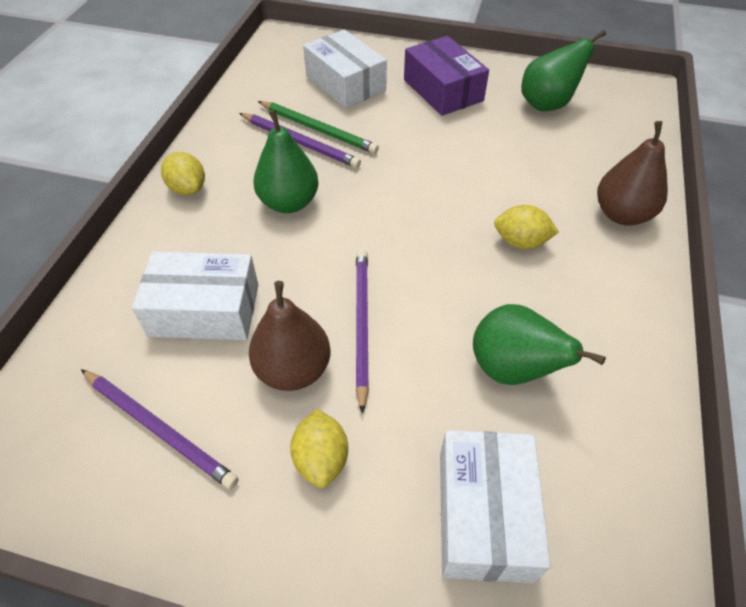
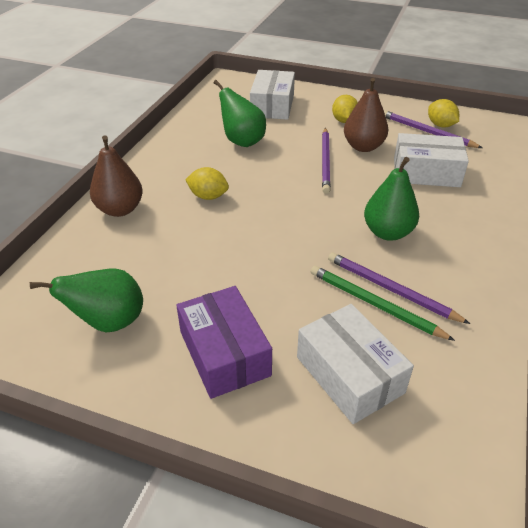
camera: 175 degrees left, 10 degrees down
(188, 188) = (482, 249): yellow lemon -> yellow lemon (440, 125)

